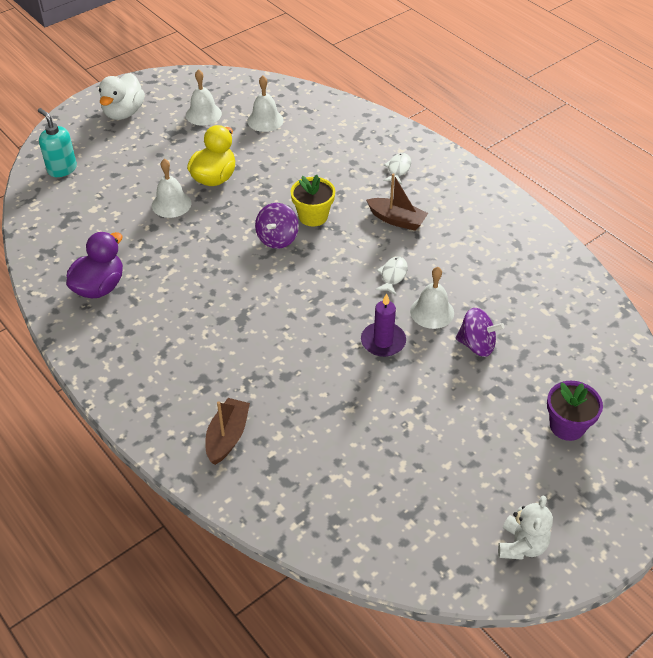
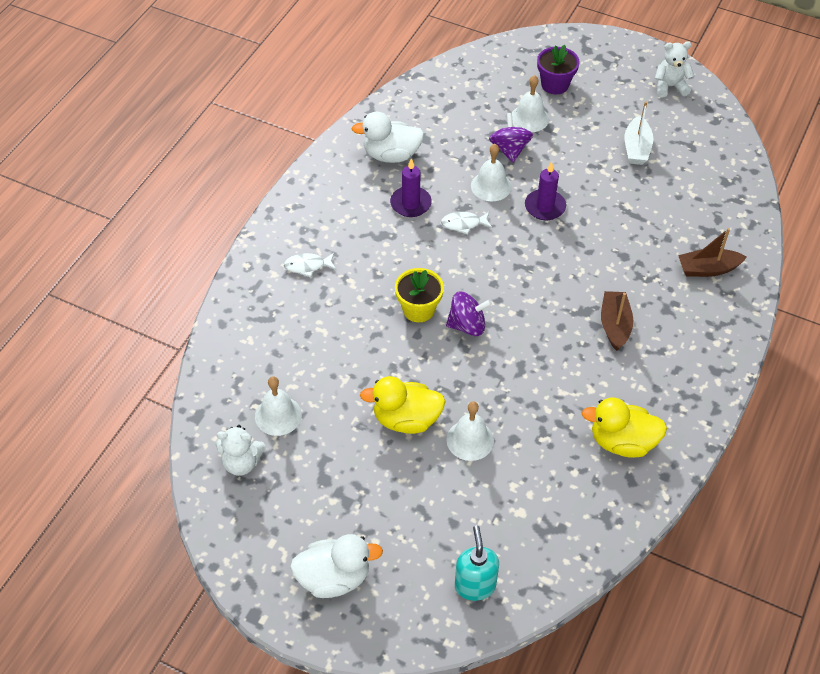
camera: 115 degrees left, 5 degrees up
(62, 169) = (475, 585): turquoise soap dispenser -> turquoise soap dispenser turned 150 degrees clockwise
(99, 287) = (622, 442): purple duck -> yellow duck
(203, 114) = (295, 485): white bell -> white bell (529, 118)
(239, 96) = (242, 463): none -> white teddy bear
(396, 220) = (387, 244): brown boat -> brown boat (615, 325)
(429, 457) = (636, 148): none -> white boat
(437, 249) = (410, 203): none -> purple candle
(508, 256) = (391, 155): none -> white duck

